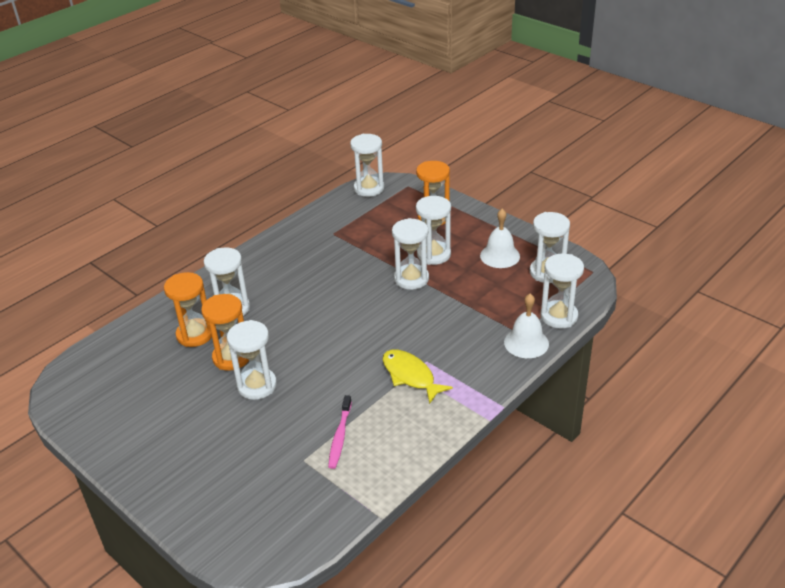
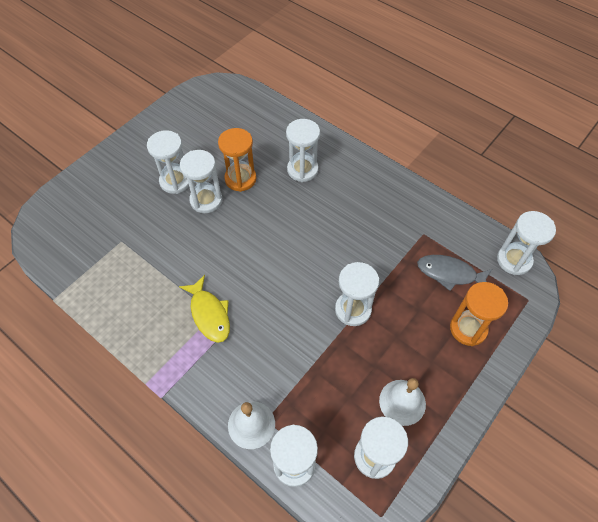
camera: 85 degrees right, 20 degrees up
(195, 335) = (269, 151): orange hourglass -> none
(340, 436) = (142, 264): pink toothbrush -> none
(378, 222) = (449, 273): none -> grey fish
(410, 376) = (209, 314): yellow fish -> yellow fish turned 105 degrees clockwise
(434, 255) = (397, 330): white hourglass -> white hourglass (175, 181)

